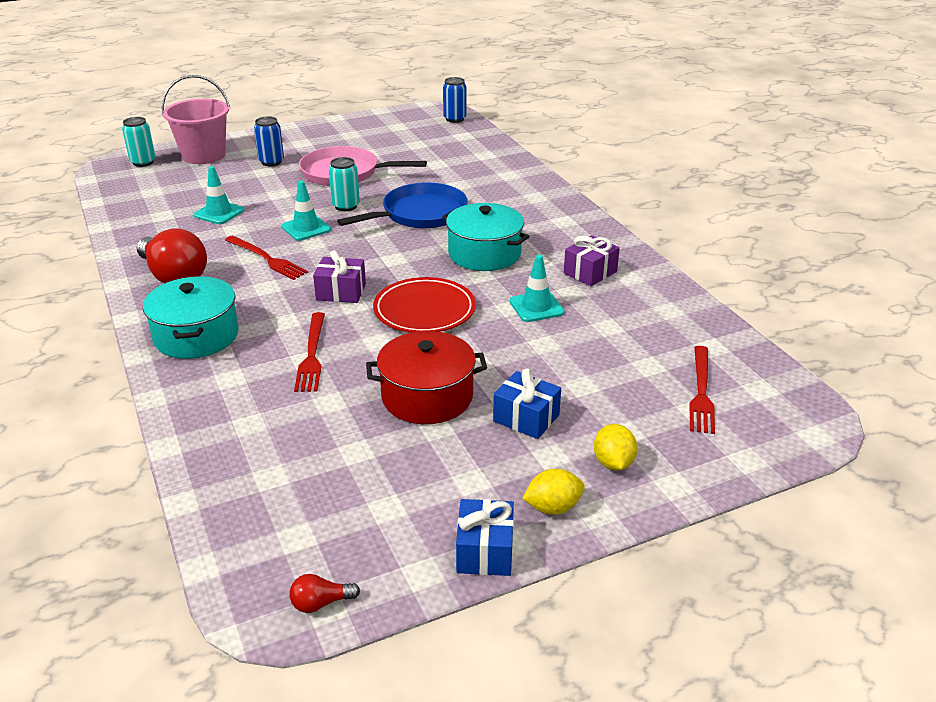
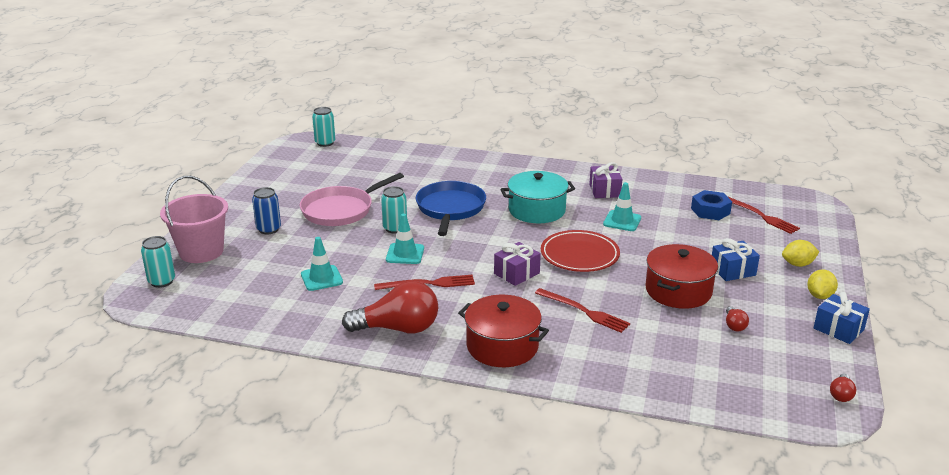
camera: 50 degrees left, 5 degrees down
(196, 336) = (502, 346): turquoise pot -> red pot
(395, 462) = (734, 325): none -> red light bulb
(454, 119) = (325, 143): blue can -> turquoise can
(613, 463) = (797, 264): yellow lemon -> yellow lemon turned 45 degrees counterclockwise
(653, 352) = (710, 211): none -> blue nut

